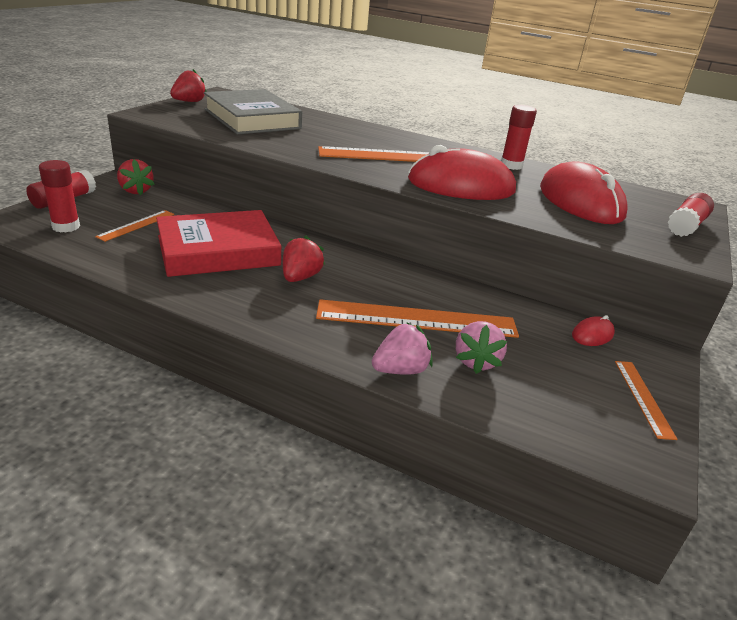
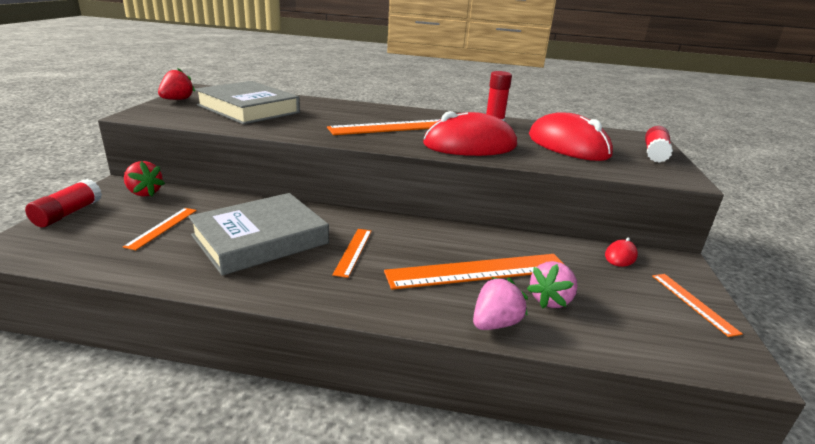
camera: 15 degrees left, 5 degrees down
(66, 226) = (84, 242): red glue stick -> none
(218, 251) = (260, 239): red book -> grey book
(300, 277) = (353, 251): red strawberry -> orange ruler
(476, 361) = (551, 300): pink strawberry -> pink strawberry turned 45 degrees clockwise

